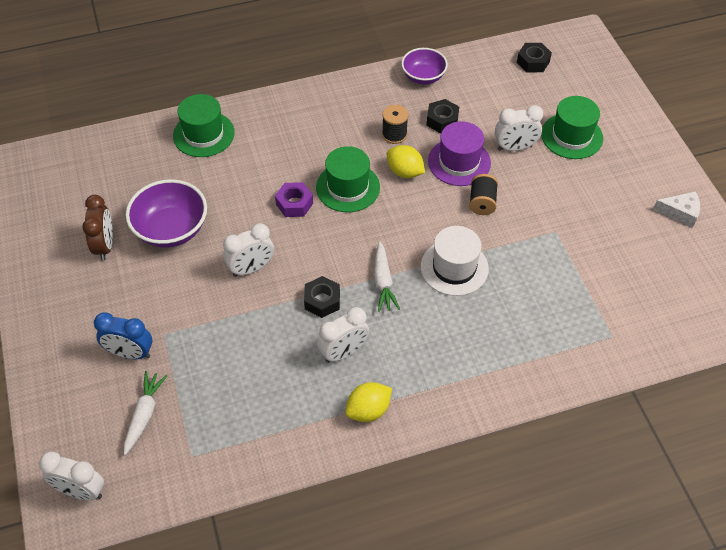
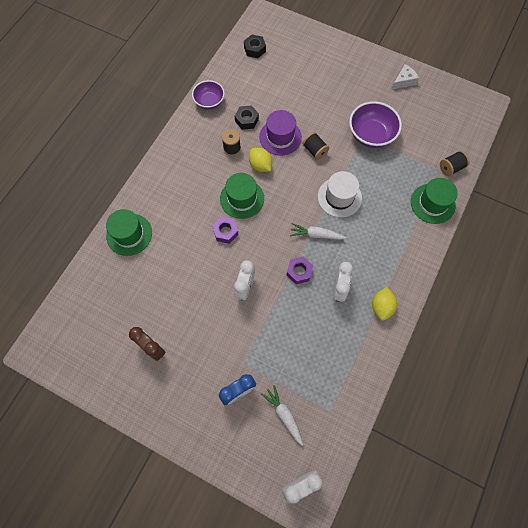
camera: 45 degrees left, 15 degrees up
(171, 229) = (178, 305): purple bowl -> purple bowl (371, 135)
(322, 301) = (299, 272): black nut -> purple nut
(383, 282) = (316, 235): white carrot -> white carrot turned 150 degrees clockwise
(404, 172) = (260, 165): yellow lemon -> yellow lemon turned 60 degrees clockwise
(515, 148) = (297, 107): white clock -> none
(571, 136) = (316, 78): green hat -> green hat (432, 203)
(630, 345) = (451, 168): none -> black spool

